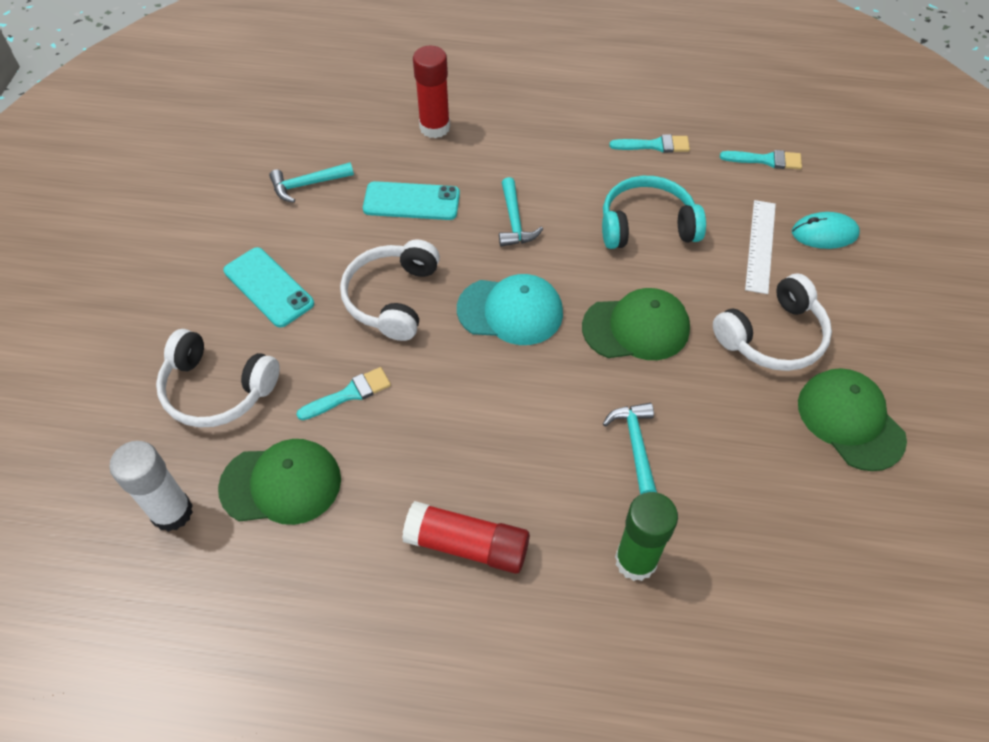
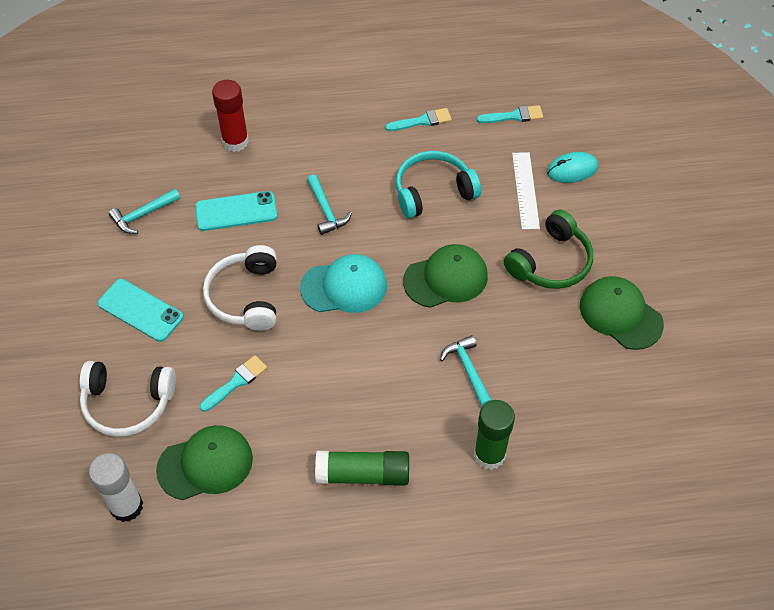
camera: 15 degrees left, 0 degrees up
(467, 545) = (363, 474): red glue stick -> green glue stick
(773, 337) = (551, 262): white headphones -> green headphones

